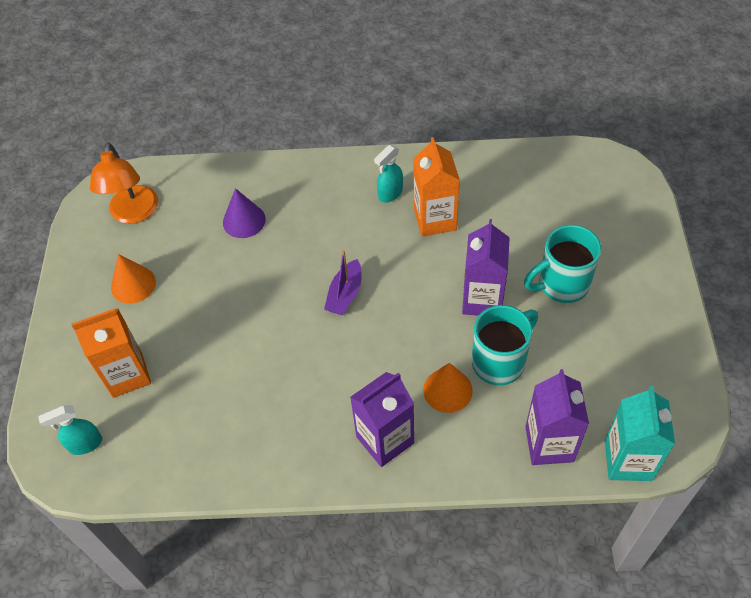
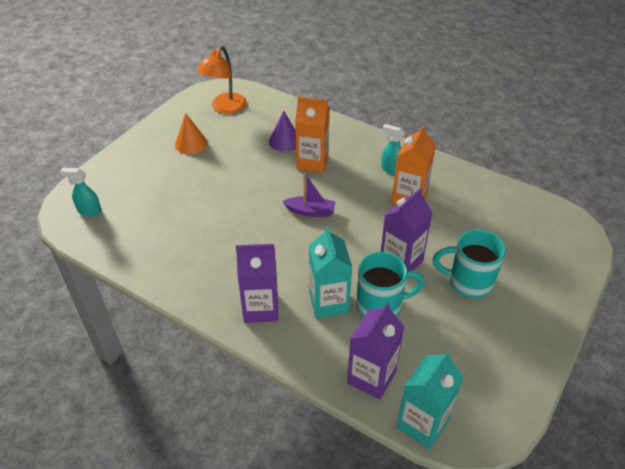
camera: 30 degrees right, 10 degrees down
(127, 375) = (144, 188): orange carton -> orange carton (312, 162)
(345, 294) = (310, 211): purple boat -> purple boat turned 135 degrees counterclockwise
(390, 194) = (391, 169): turquoise spray bottle -> turquoise spray bottle turned 45 degrees clockwise
(447, 390) = (328, 302): orange cone -> turquoise carton

